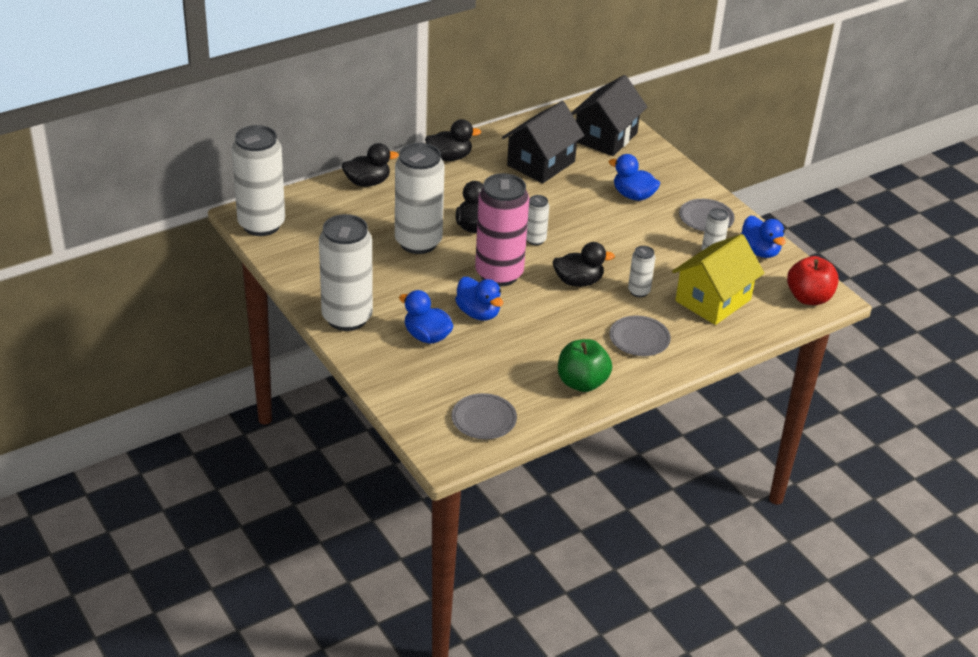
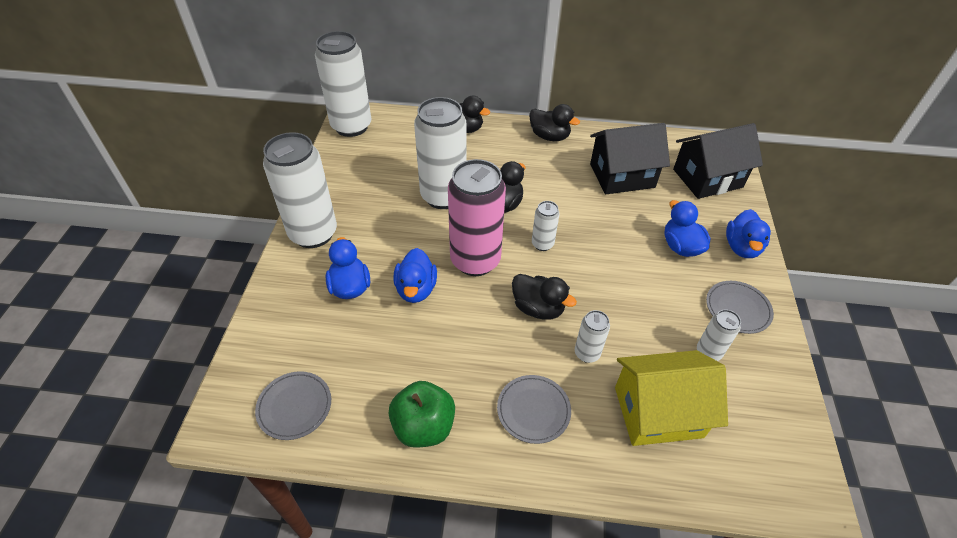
camera: 40 degrees right, 10 degrees up
(759, 251) = (768, 381): blue duck -> blue duck (742, 247)
(809, 298) = (781, 480): red apple -> none

